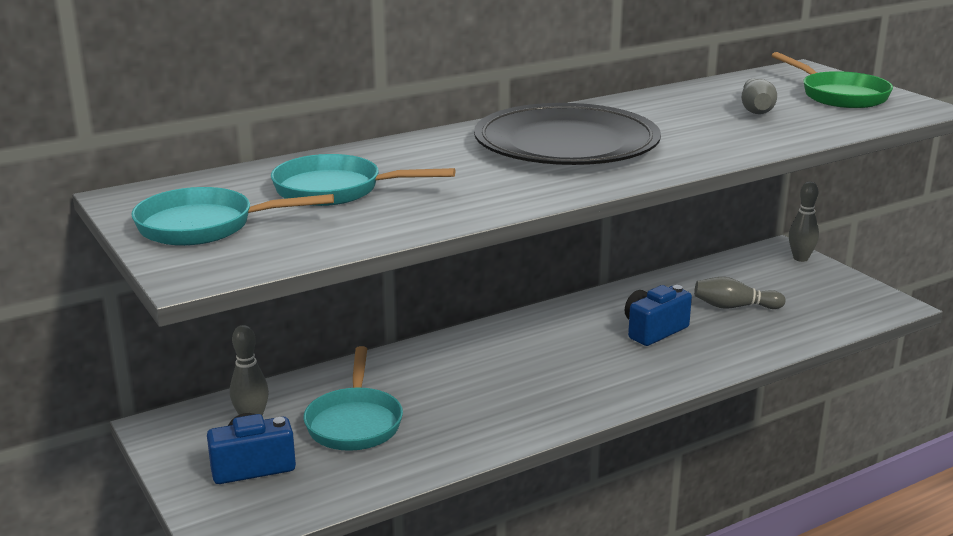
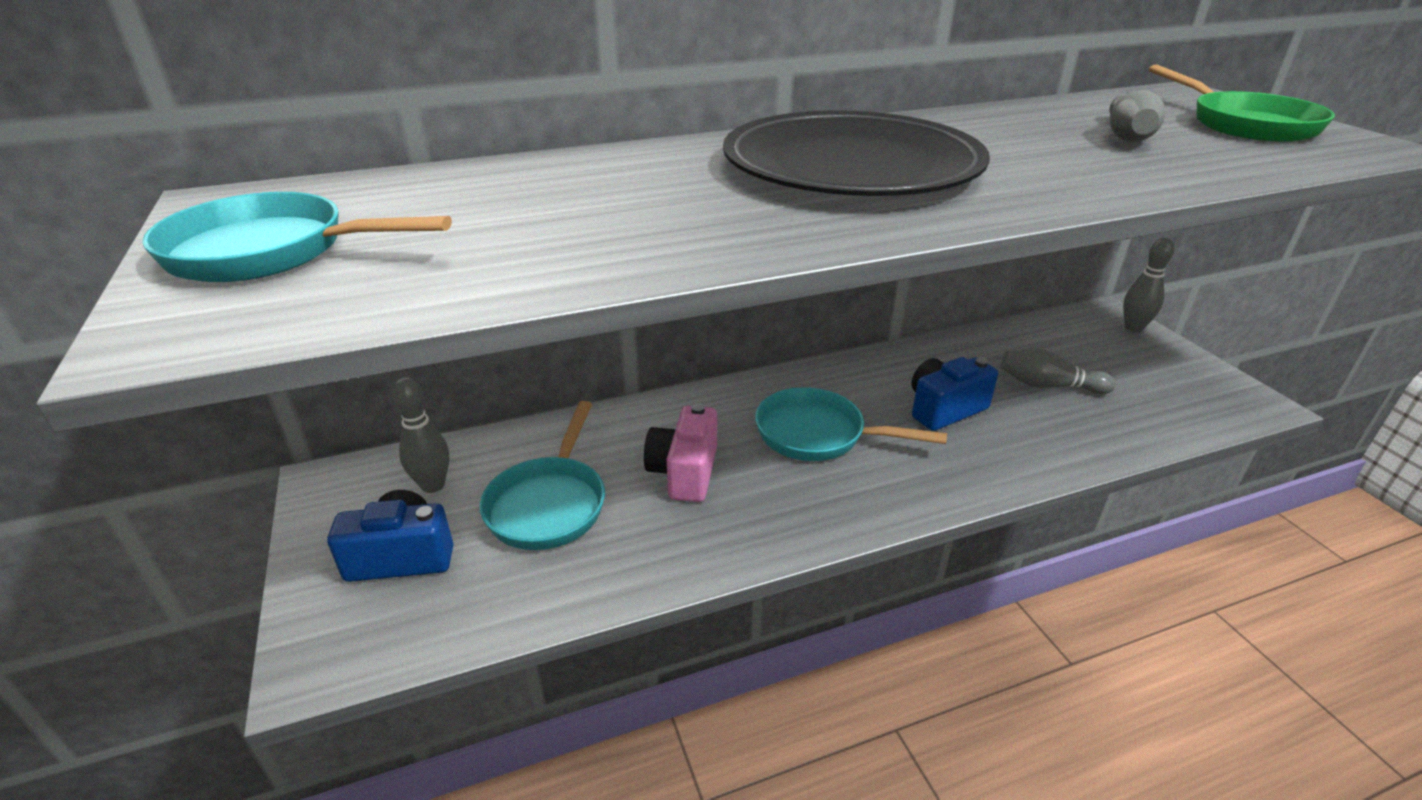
camera: 10 degrees right, 10 degrees up
(336, 190) = (498, 210): turquoise pan -> turquoise pan (818, 435)
(456, 392) = (684, 472): none -> pink camera

